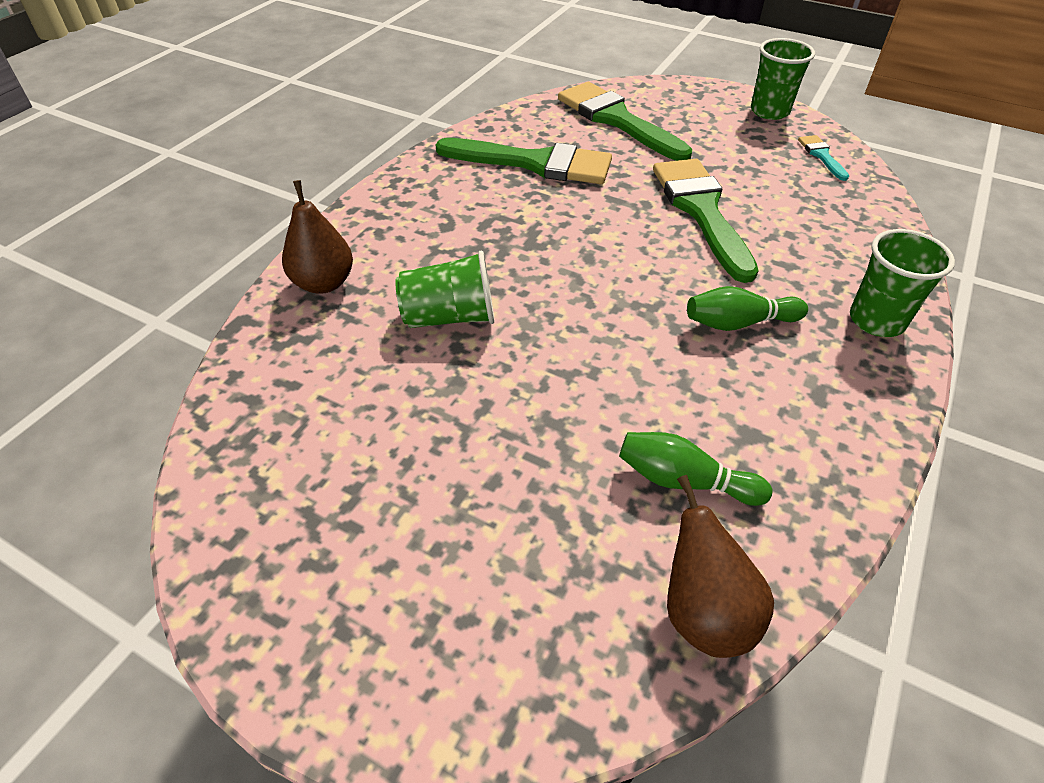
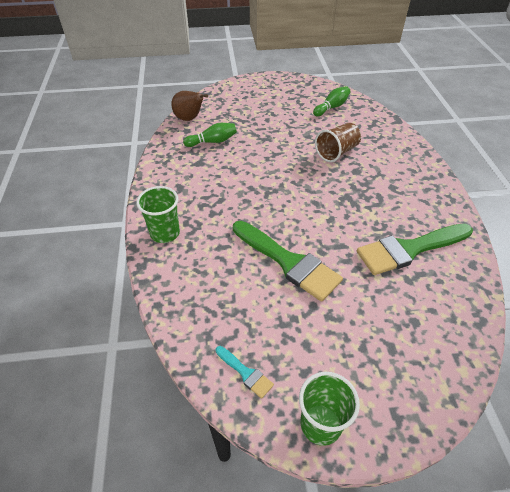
camera: 145 degrees right, 0 degrees up
(324, 283) = (396, 142): brown pear -> none
(450, 317) = (337, 152): green cup -> brown cup
(617, 120) = (415, 326): green brush -> none
(738, 323) = (227, 202): green bowling pin -> green bowling pin (331, 107)

